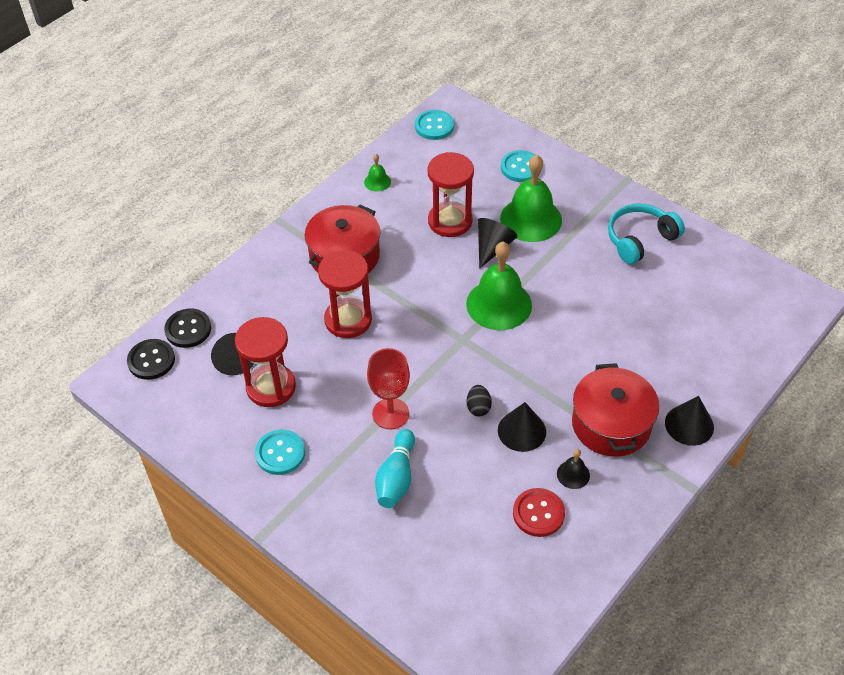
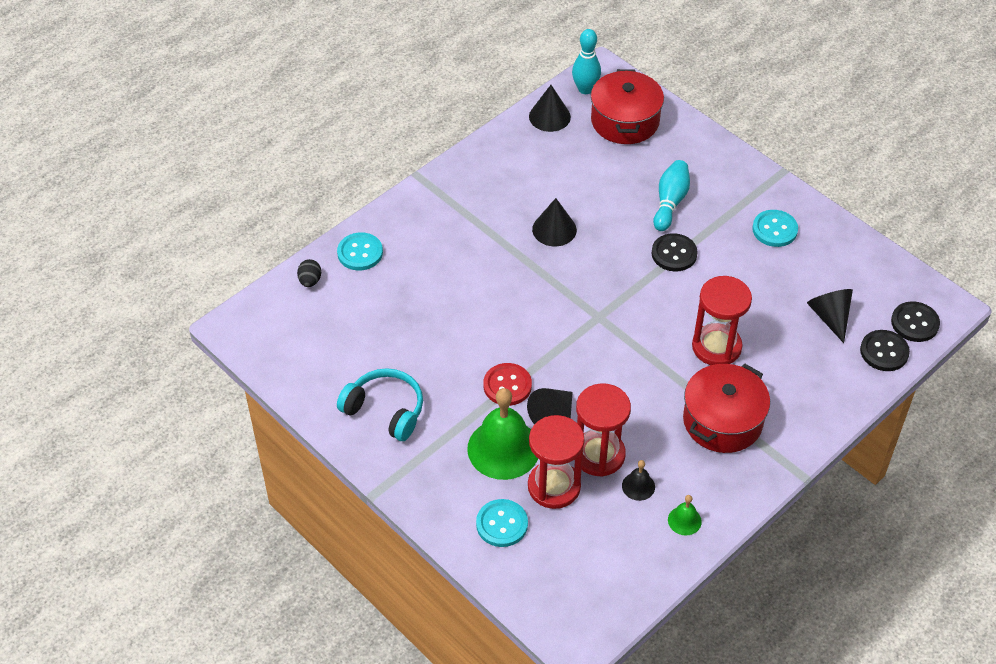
camera: 175 degrees left, 0 degrees up
(271, 387) = (790, 287): red hourglass -> red hourglass (554, 486)
(390, 413) = (674, 254): red goblet -> black button
(434, 126) = (606, 605): turquoise button -> turquoise button (360, 253)
(478, 407) = (591, 252): black egg -> black egg (310, 281)
(499, 304) = (557, 349): green bell -> none
(514, 645) = (585, 89): none -> turquoise bowling pin
(538, 513) = (551, 167): red button -> red button (507, 385)
(573, 474) = (516, 192): black bell -> black bell (638, 486)
(611, 424) = (472, 228): red pot -> red pot (625, 121)
(640, 239) = (385, 410): turquoise headphones -> turquoise headphones turned 120 degrees counterclockwise
(689, 425) = (401, 221): black cone -> black cone (549, 116)

